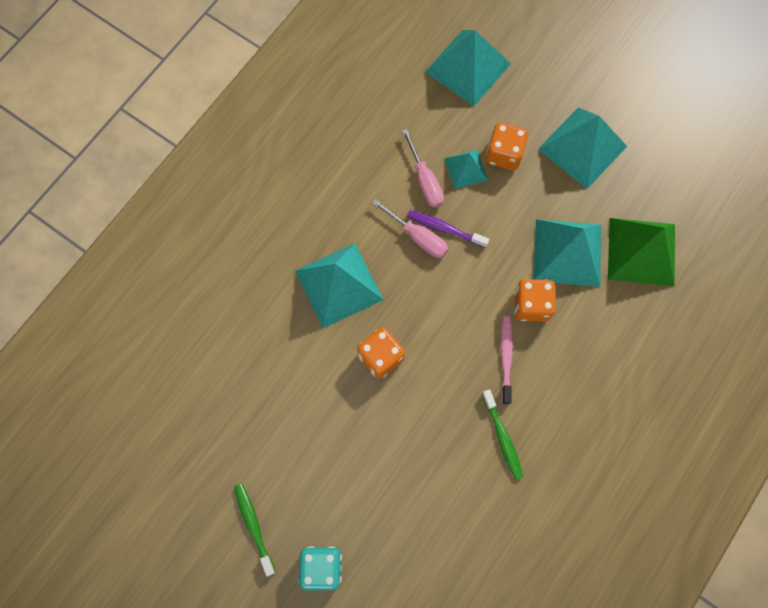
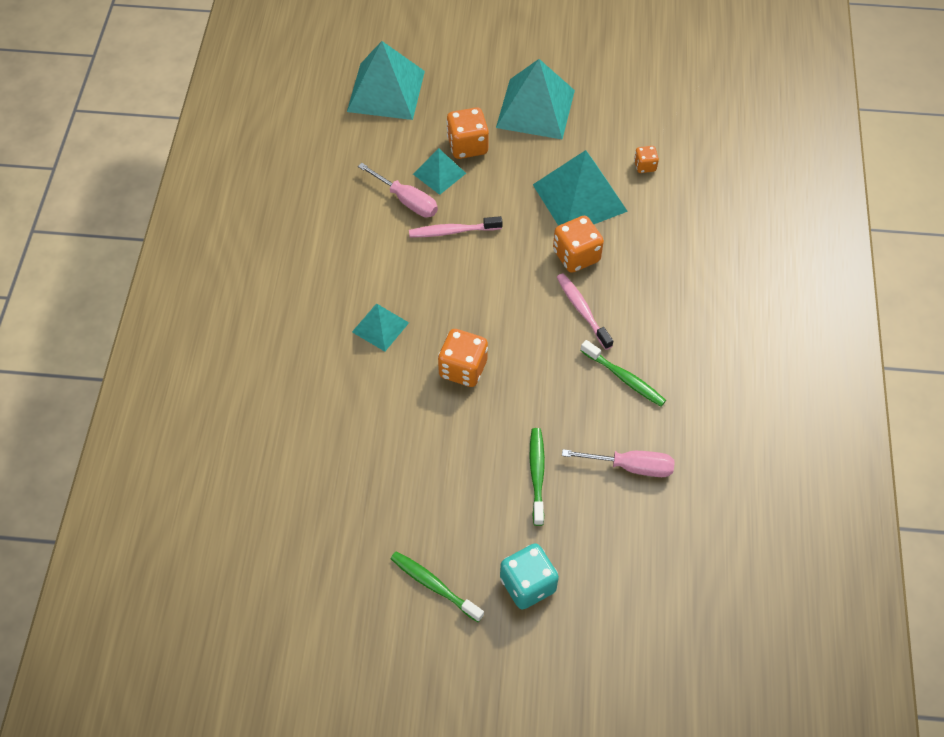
camera: 30 degrees left, 15 degrees down
(339, 285) = (380, 327): turquoise pyramid -> turquoise pyramid, size x0.55
(383, 480) = (537, 474): none -> green toothbrush
(417, 237) = (431, 250): pink screwdriver -> pink screwdriver (630, 466)
(445, 229) = (452, 231): purple toothbrush -> pink toothbrush
(641, 251) = (644, 166): green pyramid -> orange dice

